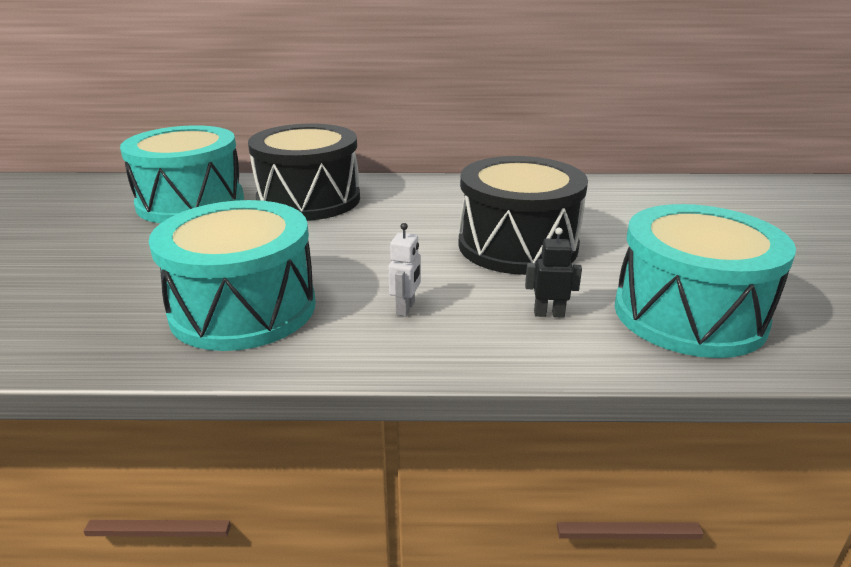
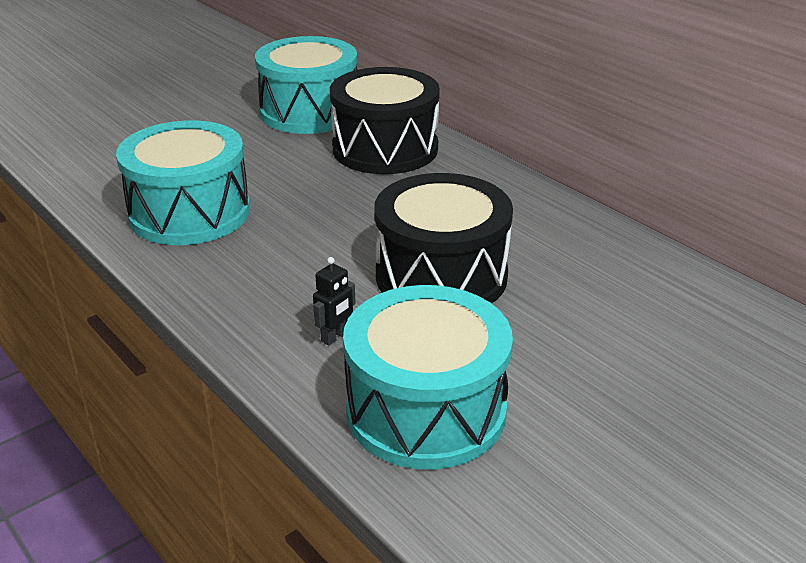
camera: 50 degrees right, 5 degrees up
(406, 308) = (264, 271): white robot -> none
(549, 314) = (335, 337): black robot -> black robot turned 75 degrees clockwise

